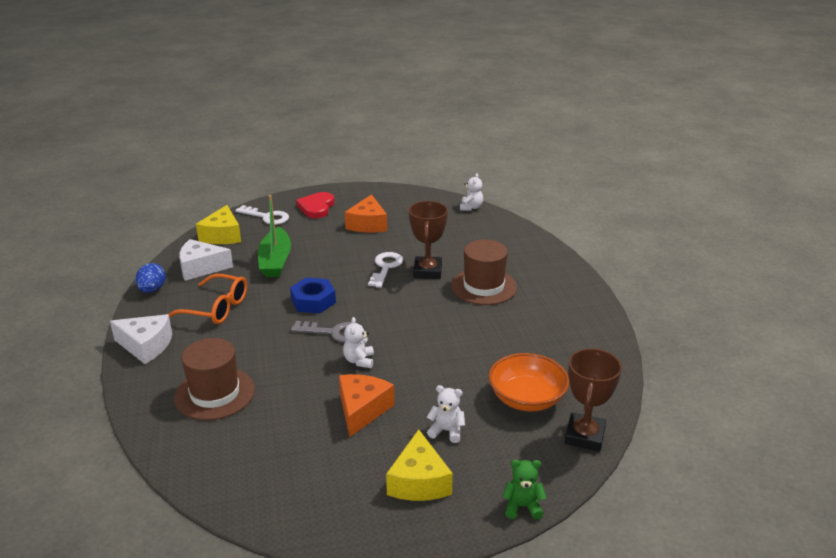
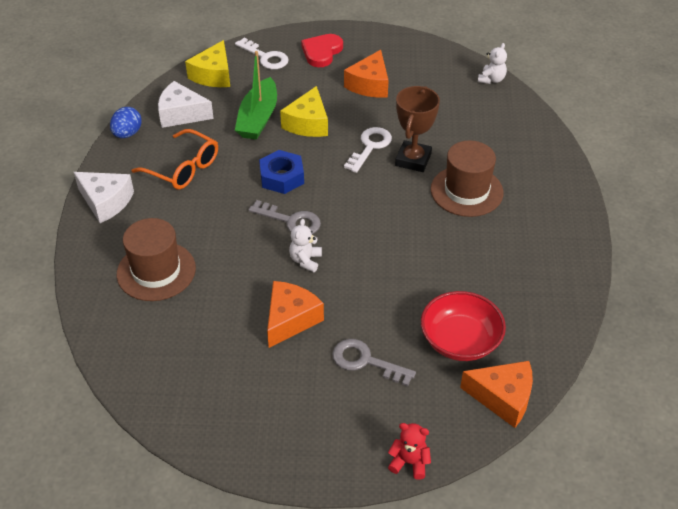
camera: 15 degrees right, 15 degrees up
(419, 481) = (319, 412): yellow cheese -> yellow cheese (308, 123)
(446, 431) = (365, 361): white teddy bear -> grey key
(522, 506) = (409, 462): green teddy bear -> red teddy bear
(526, 398) = (460, 341): orange bowl -> red bowl
(584, 436) = (503, 398): brown trophy -> orange cheese

